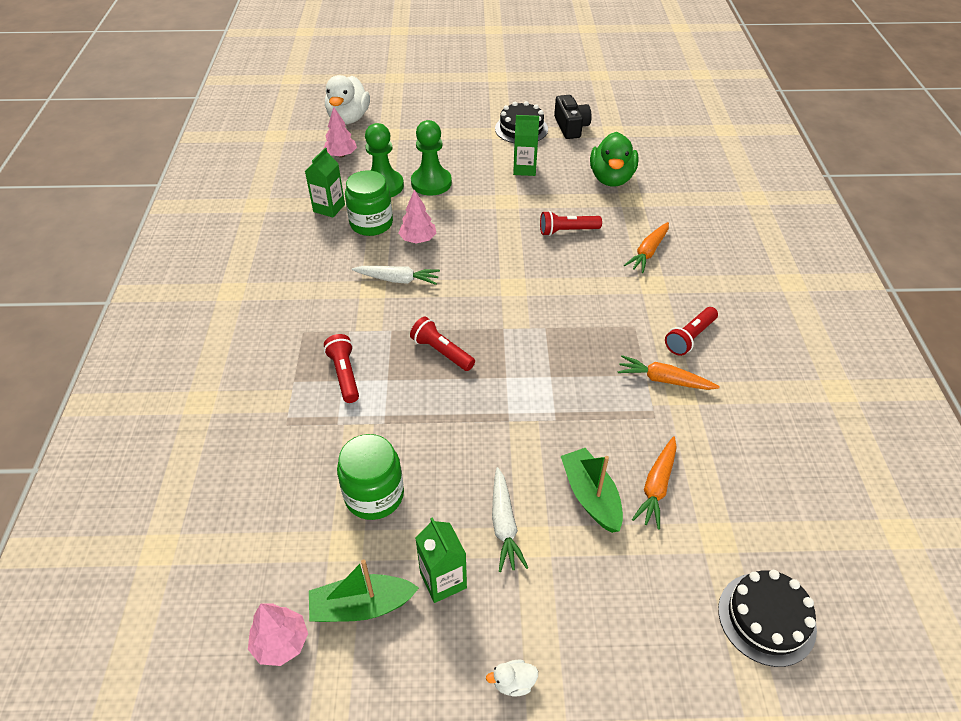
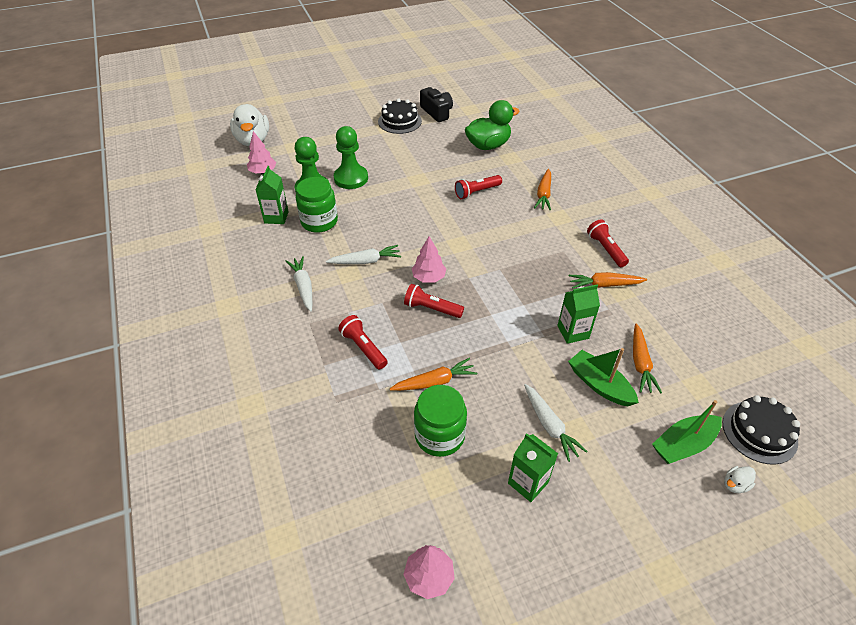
camera: 20 degrees left, 0 degrees up
(317, 291) = (303, 287): none -> white carrot
(362, 606) = (477, 525): green boat -> green boat (683, 444)
(400, 434) = (434, 382): none -> orange carrot
(418, 239) = (364, 225): pink tree -> pink tree (428, 277)
(513, 683) = (619, 540): white duck -> white duck (735, 484)
(524, 169) = (419, 152): green carton -> green carton (573, 332)
(611, 178) = (488, 145): green duck -> green duck turned 105 degrees counterclockwise
(690, 337) = (605, 249): red flashlight -> red flashlight turned 135 degrees clockwise

